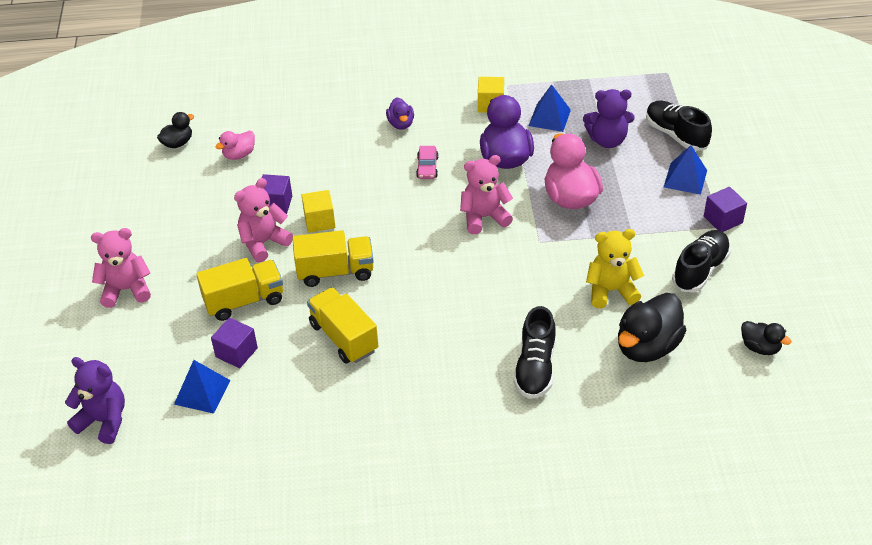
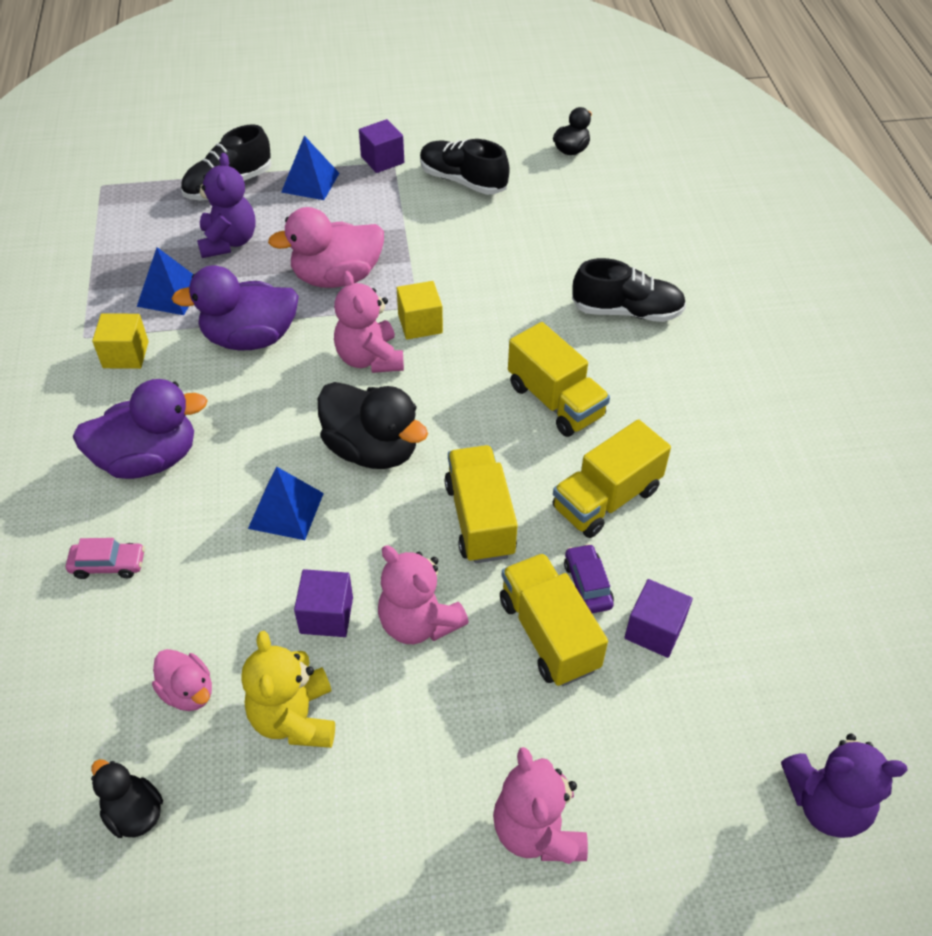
camera: 95 degrees left, 5 degrees up
(104, 421) = (826, 803): purple teddy bear -> purple teddy bear turned 105 degrees counterclockwise
(202, 392) = (738, 666): blue pyramid -> blue pyramid (286, 510)
(276, 322) = (587, 585): none -> purple car
(319, 221) = (370, 549): yellow cube -> yellow cube (420, 324)
(401, 124) = (149, 459): purple duck -> purple duck, size x1.86
(427, 167) = (259, 422): pink car -> pink car (108, 564)
(437, 316) = (555, 401): none -> yellow truck
(611, 291) = (499, 248): yellow teddy bear -> yellow teddy bear (295, 718)
(647, 346) = (581, 224): black duck -> black duck (372, 449)

